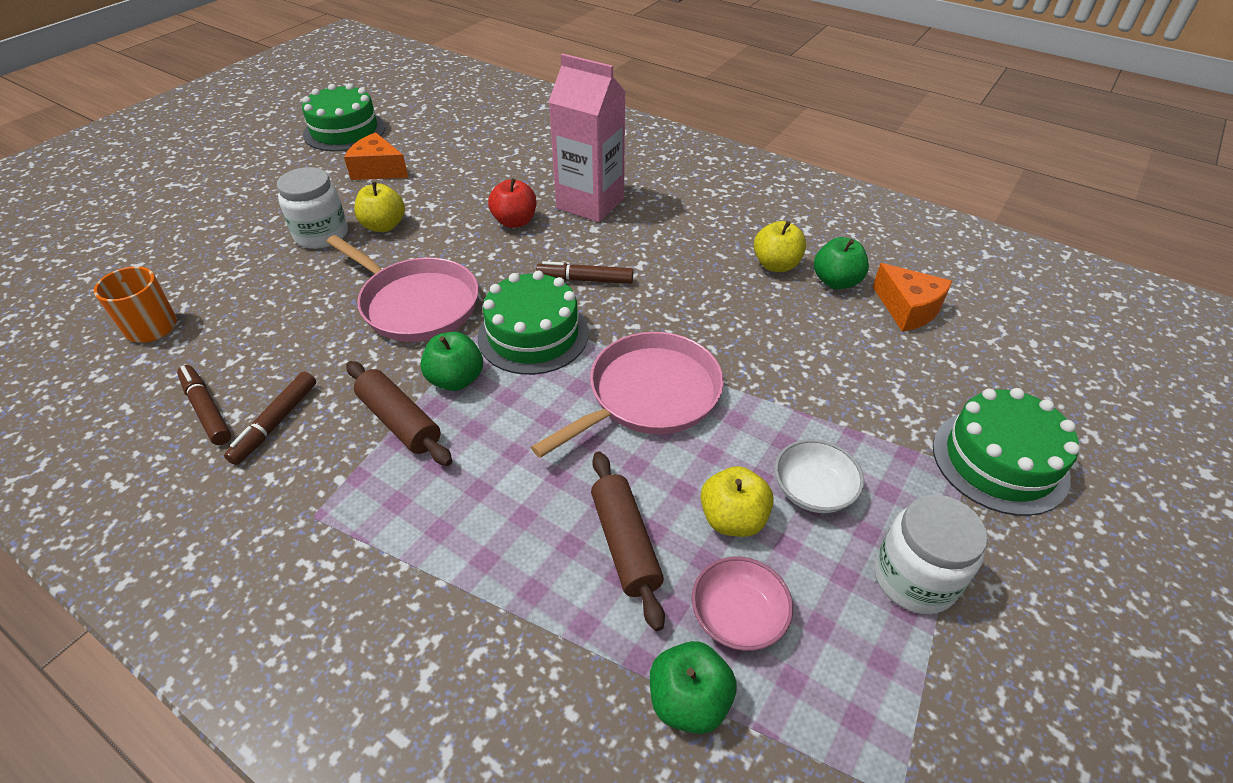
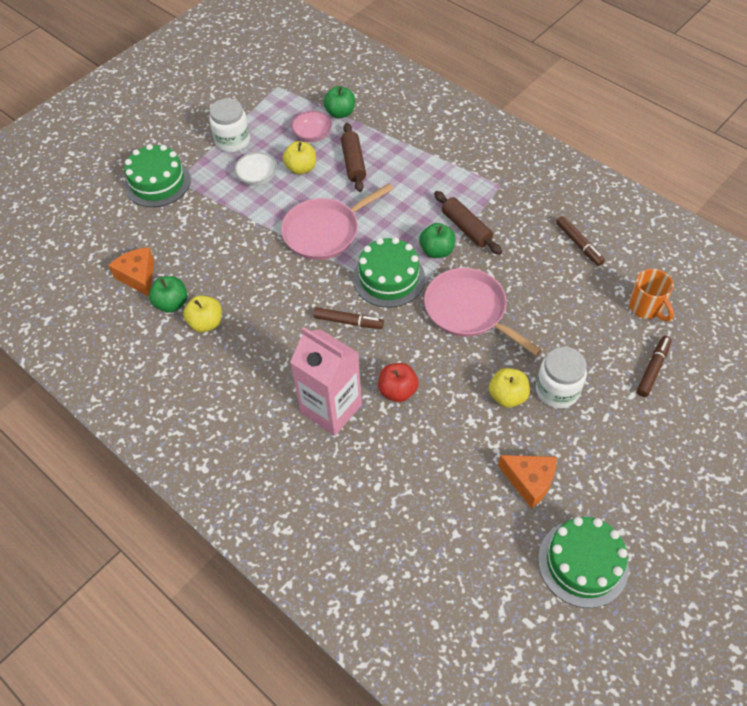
camera: 170 degrees left, 10 degrees up
(275, 423) = (536, 233): brown marker -> brown marker (653, 369)

